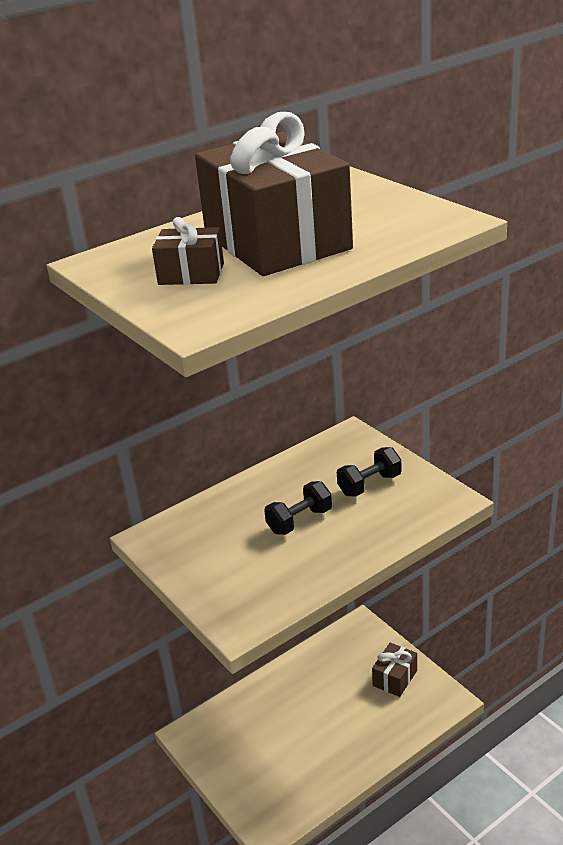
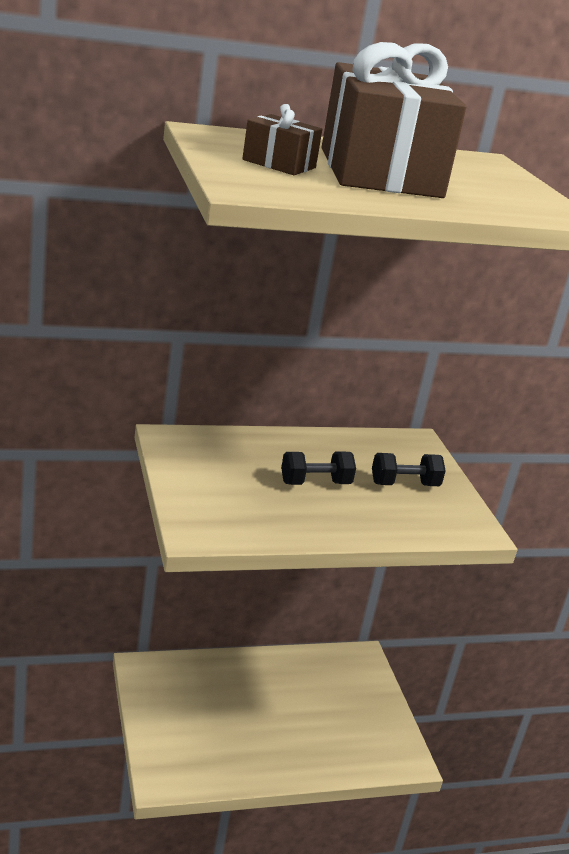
camera: 15 degrees right, 5 degrees down
(395, 678) = (367, 716): brown gift -> none

